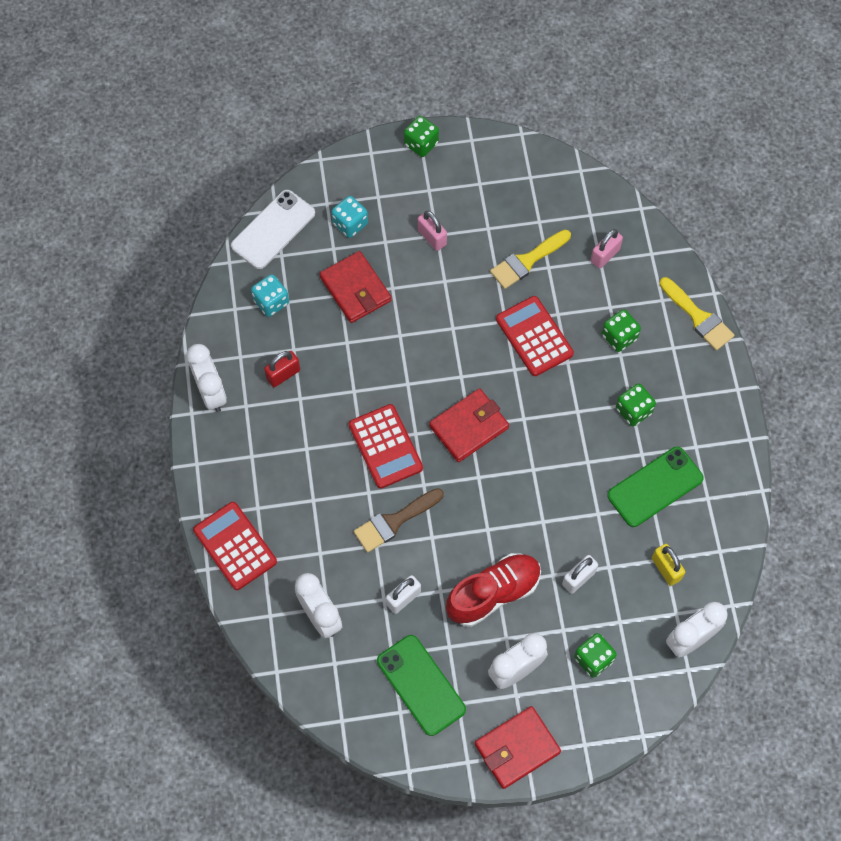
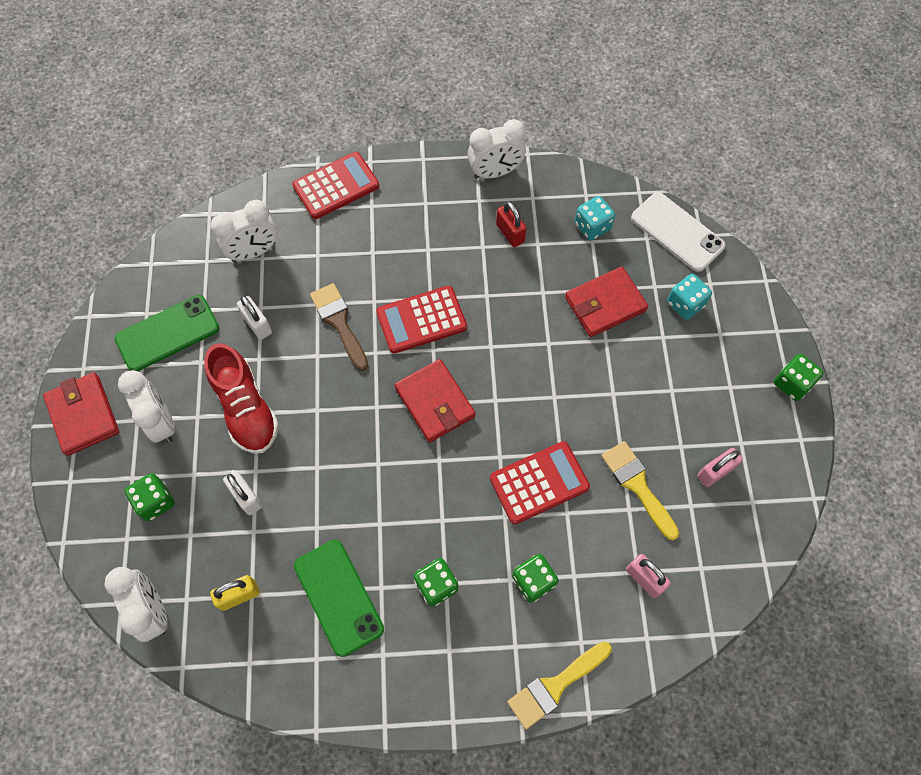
camera: 95 degrees right, 0 degrees up
(432, 237) = (668, 385): pink padlock -> pink padlock (715, 472)

